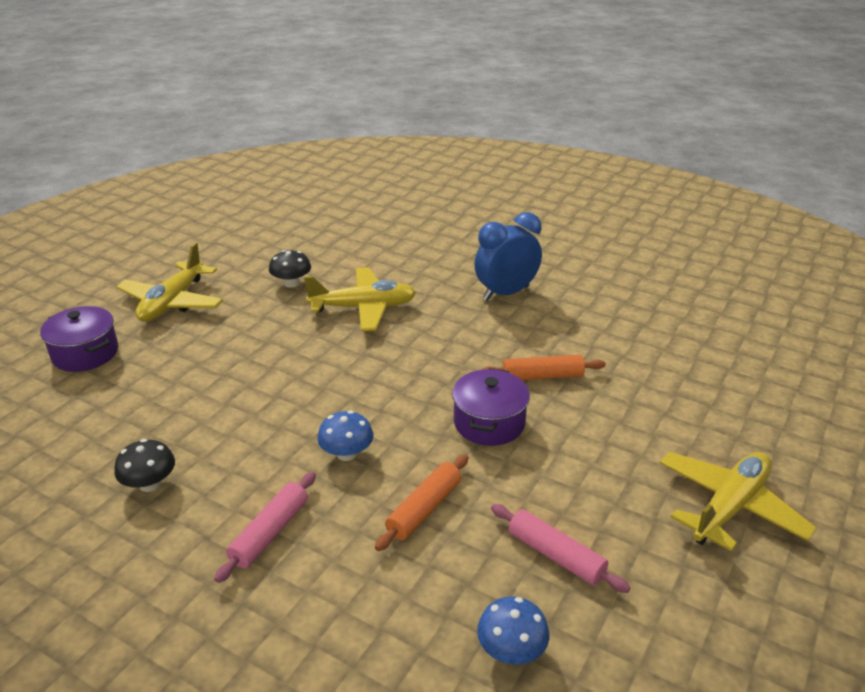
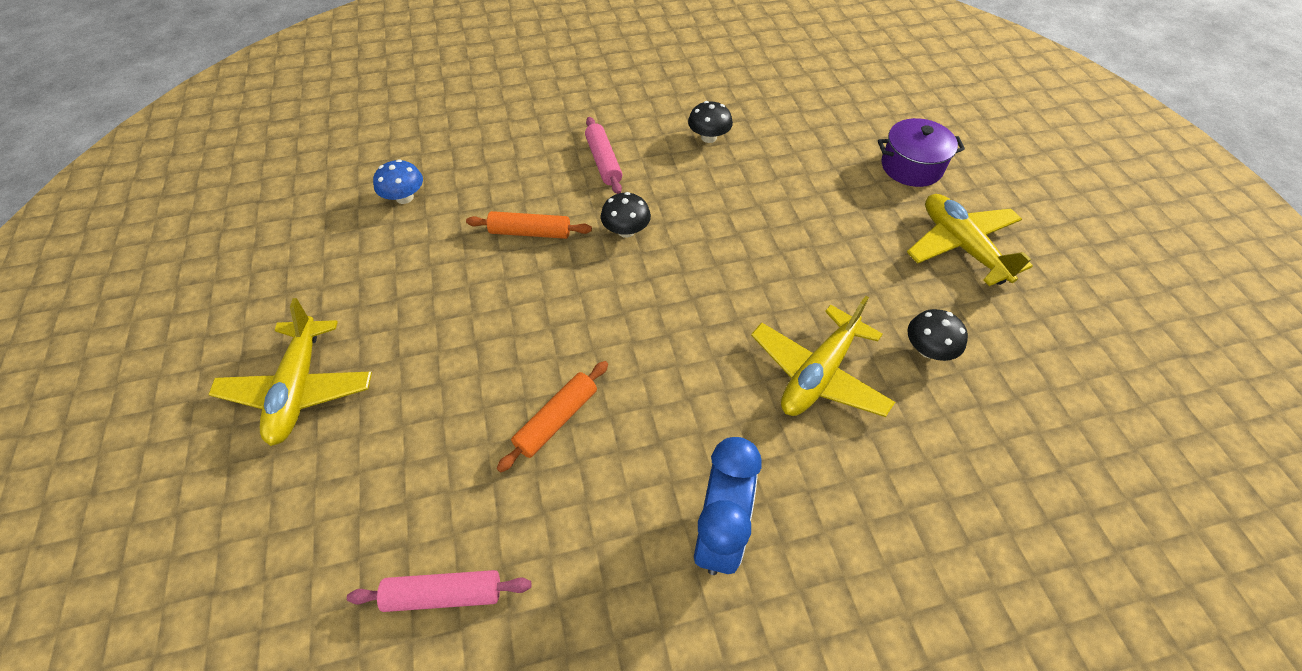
camera: 135 degrees right, 20 degrees up
(346, 453) = (626, 230): blue mushroom -> black mushroom
(424, 509) = (530, 232): orange rolling pin -> orange rolling pin turned 75 degrees counterclockwise
(489, 423) = (554, 329): purple pot -> none
(555, 555) = (416, 262): pink rolling pin -> pink rolling pin (444, 594)

